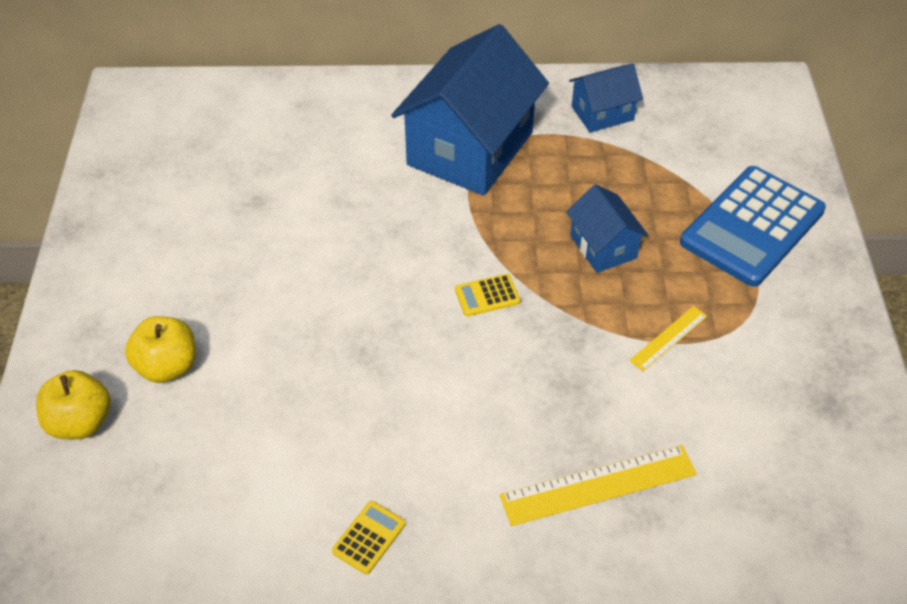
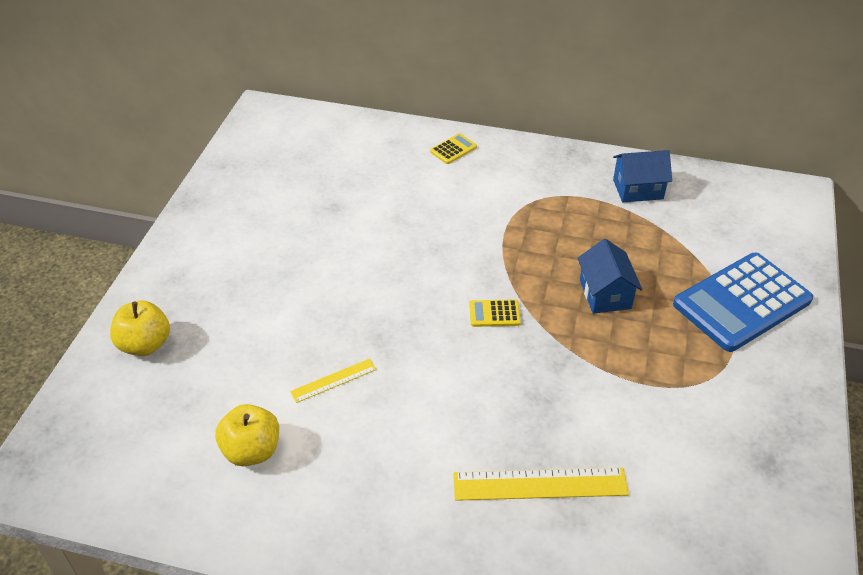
camera: 15 degrees right, 5 degrees down
(167, 366) = (223, 317): yellow apple -> yellow apple (251, 451)
(369, 538) = (335, 482): yellow calculator -> yellow calculator (453, 149)
(470, 148) = (517, 197): blue house -> none
(668, 338) = (639, 378): yellow ruler -> yellow ruler (333, 380)

